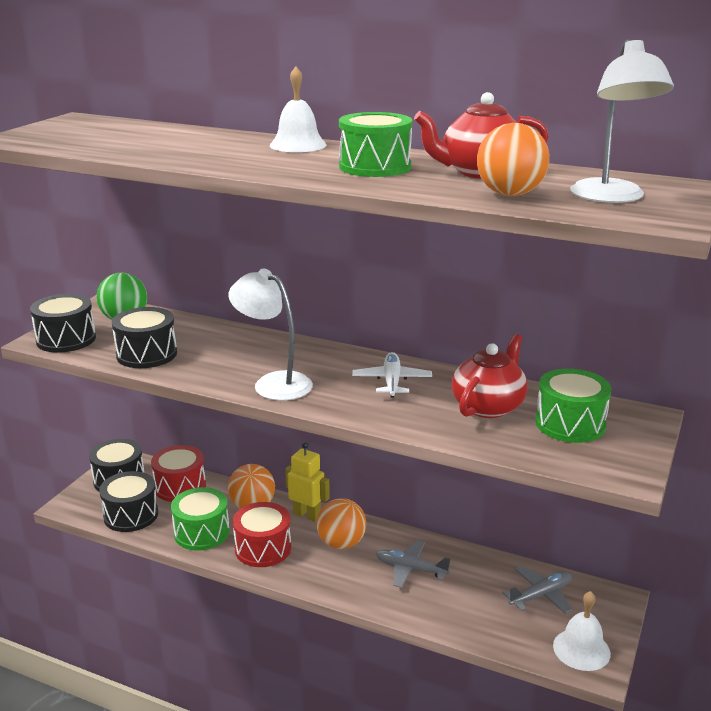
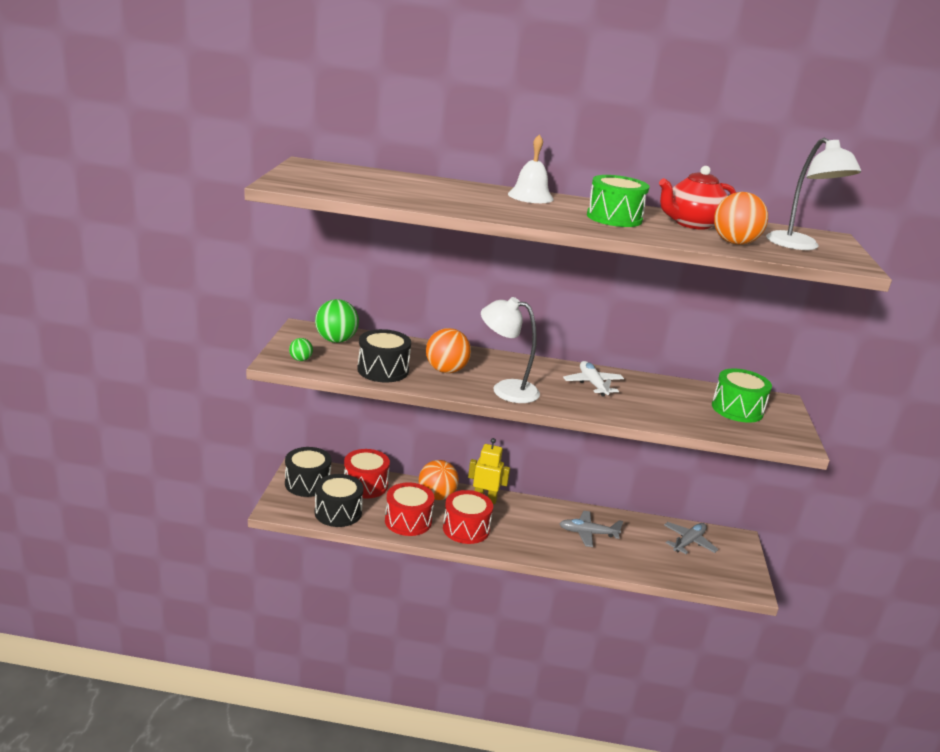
camera: 20 degrees left, 0 degrees up
(66, 339) = (300, 360): black drum -> green ball
(202, 532) = (408, 521): green drum -> red drum
(341, 543) = (524, 519): orange ball -> orange ball (446, 370)
(488, 406) = (674, 399): red teapot -> none
(581, 649) = (734, 576): white bell -> none

